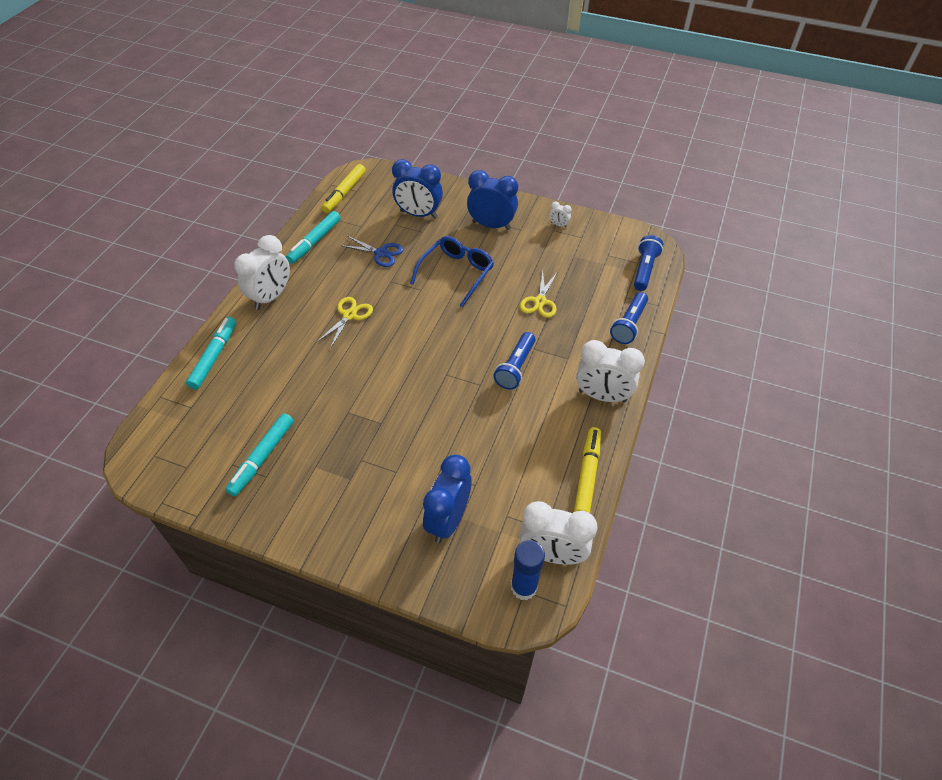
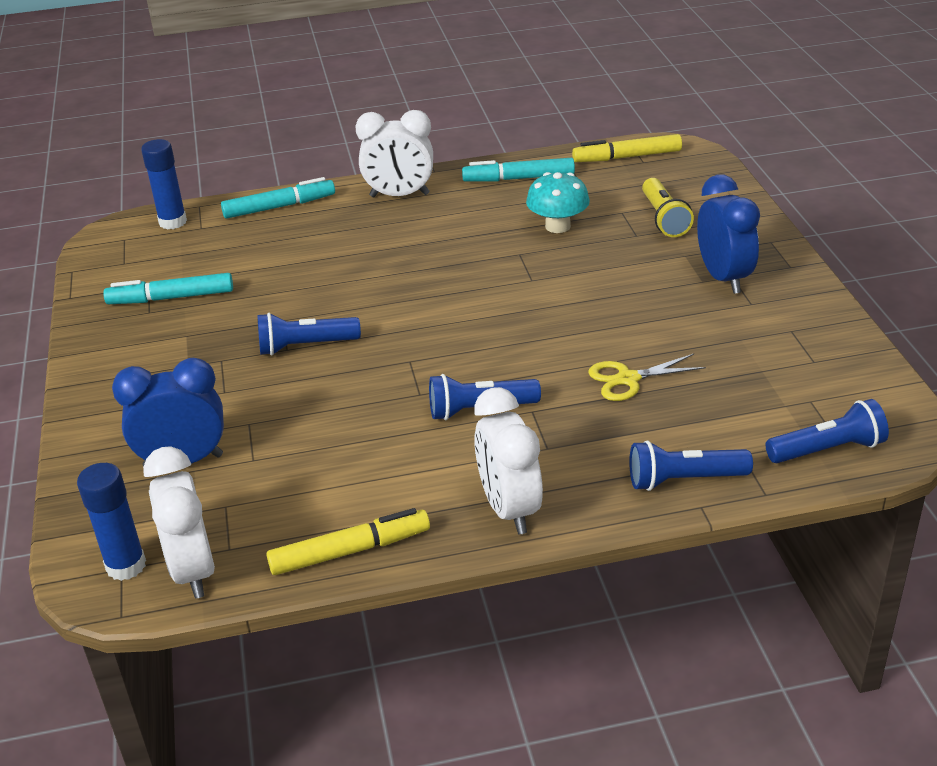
camera: 60 degrees right, 15 degrees down
(164, 419) = (173, 222): none -> blue glue stick
(350, 315) = (430, 253): yellow scissors -> none
(381, 253) = (558, 226): blue scissors -> turquoise mushroom
(387, 413) = (305, 346): none -> blue flashlight
(418, 214) = (664, 219): blue clock -> yellow flashlight
(456, 273) = (593, 292): blue glasses -> none
(558, 225) = (809, 330): white clock -> none

